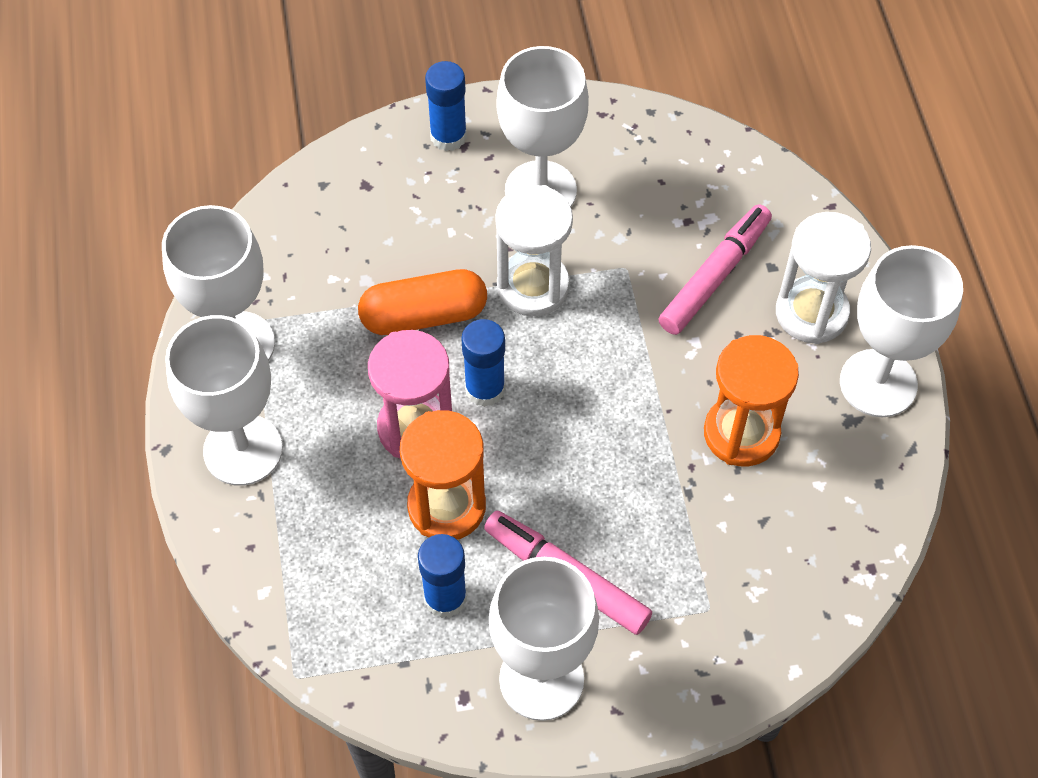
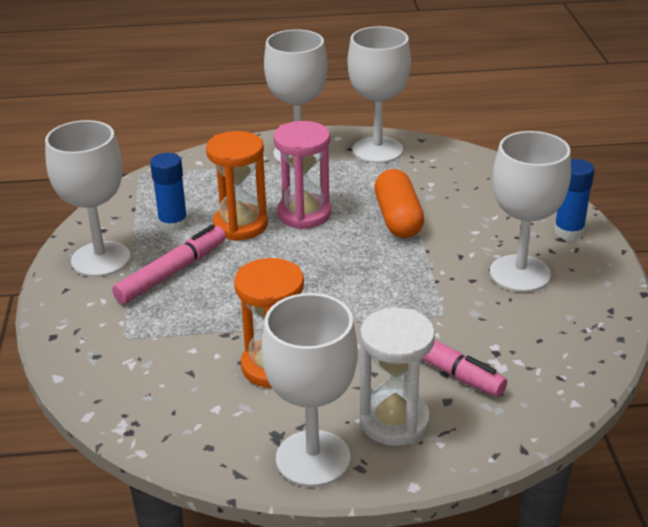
camera: 95 degrees right, 25 degrees down
(485, 389) = (332, 242): blue glue stick -> none
(533, 286) = (424, 266): white hourglass -> none

